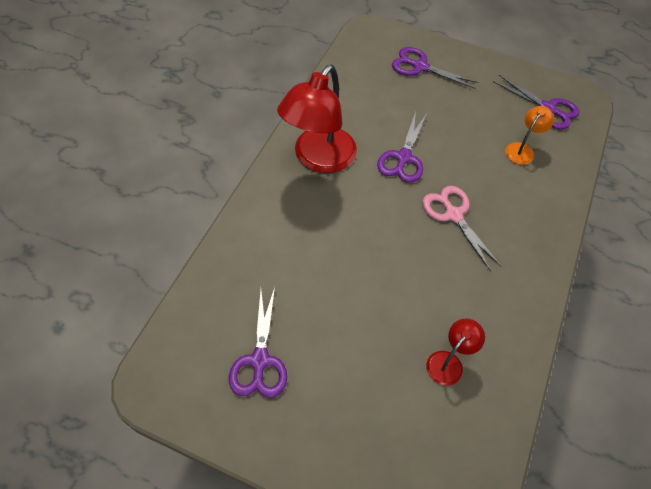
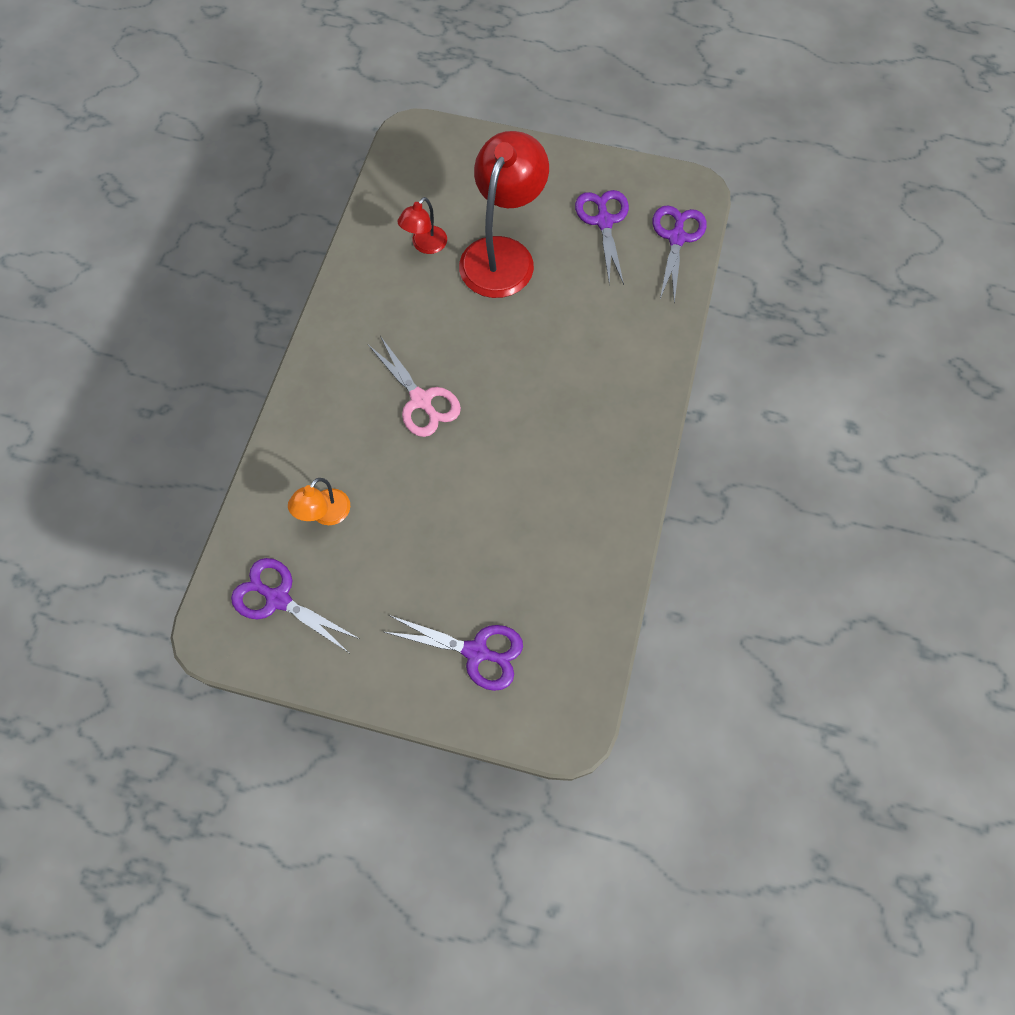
camera: 175 degrees right, 10 degrees up
(318, 159) = (599, 451): red lamp -> red lamp (502, 254)
(403, 157) = (488, 472): purple scissors -> purple scissors (676, 238)

